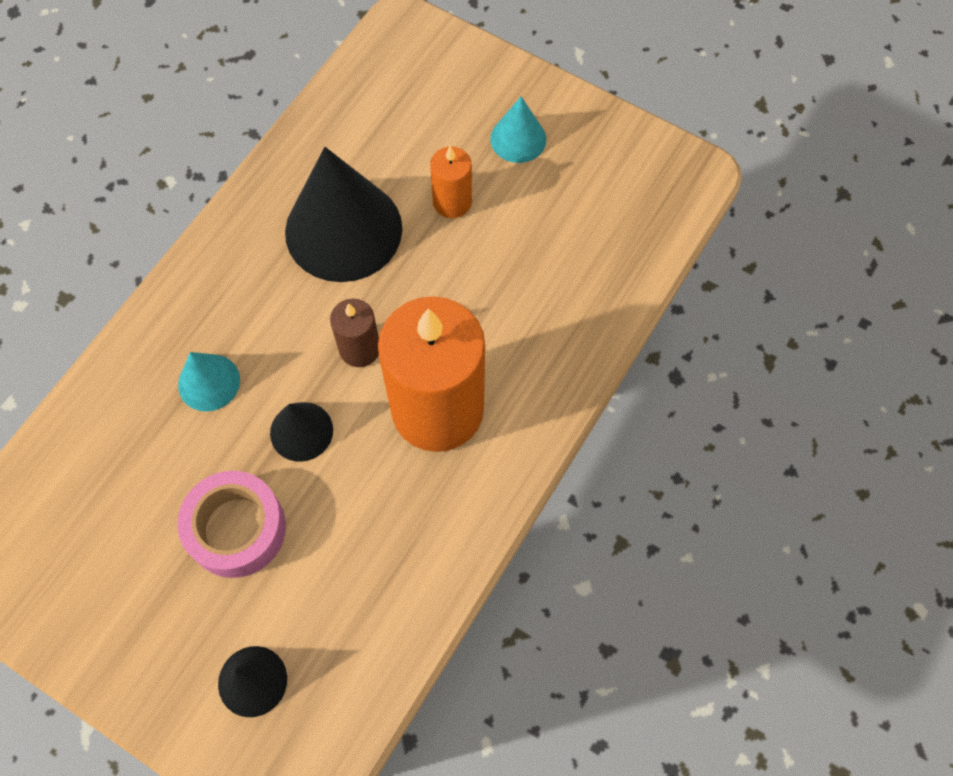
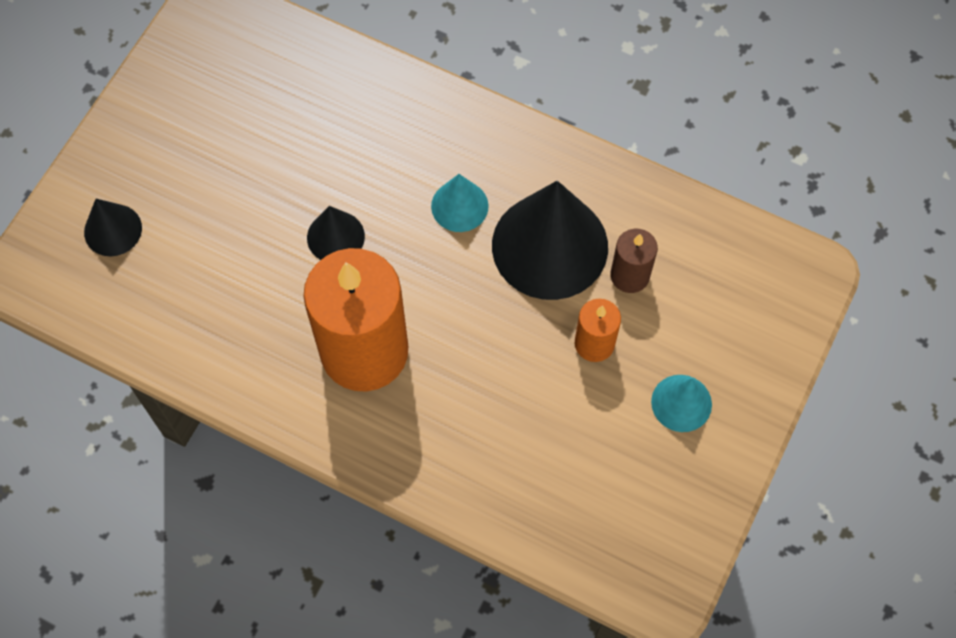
camera: 85 degrees right, 0 degrees up
(209, 382) = (378, 154): turquoise cone -> turquoise cone (459, 206)
(236, 529) = (242, 198): pink tape -> none
(359, 349) = (422, 276): brown candle -> brown candle (630, 275)

